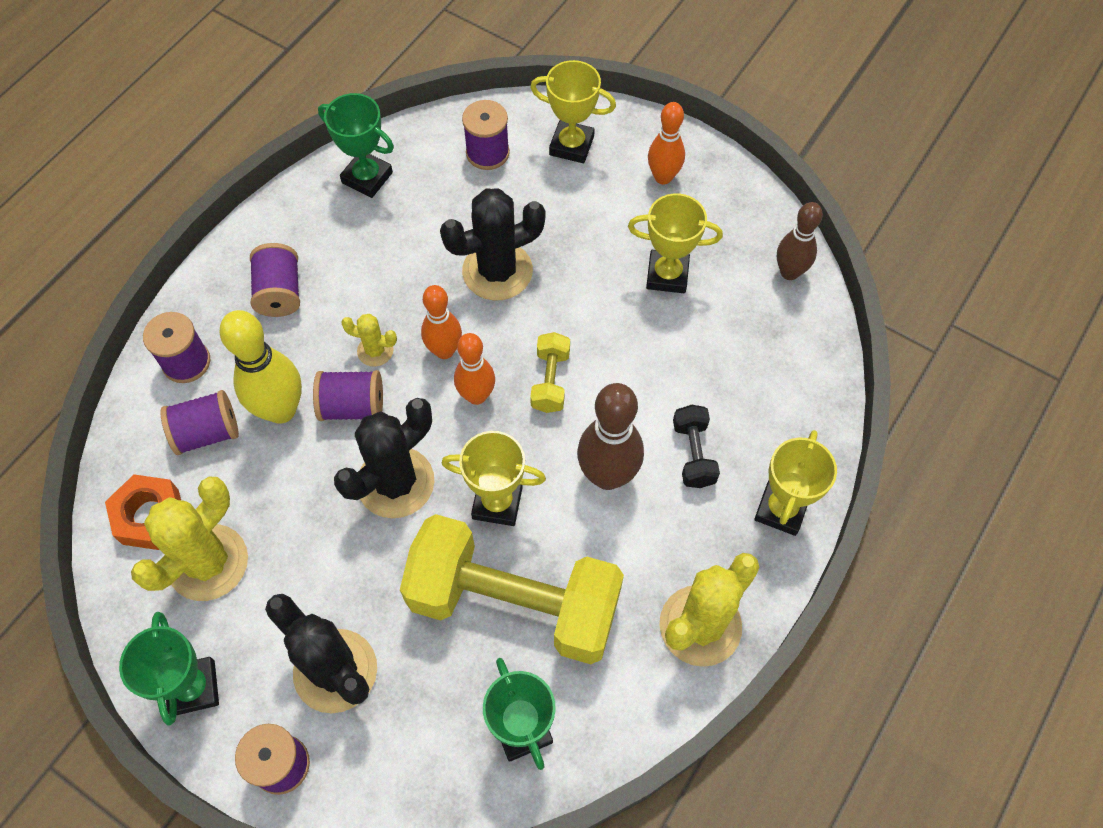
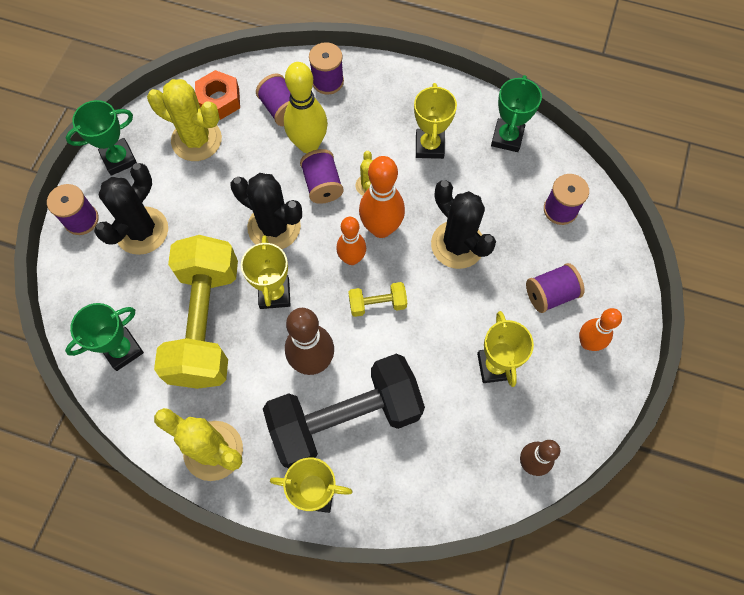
camera: 75 degrees right, 5 degrees up
(280, 293) = (395, 115): purple spool -> purple spool (550, 294)
(444, 350) = (381, 228): orange bowling pin -> orange bowling pin, size x1.53
(571, 145) = (591, 267): yellow trophy -> yellow trophy (429, 146)
(693, 454) = (345, 418): black dumbbell -> black dumbbell, size x2.44

